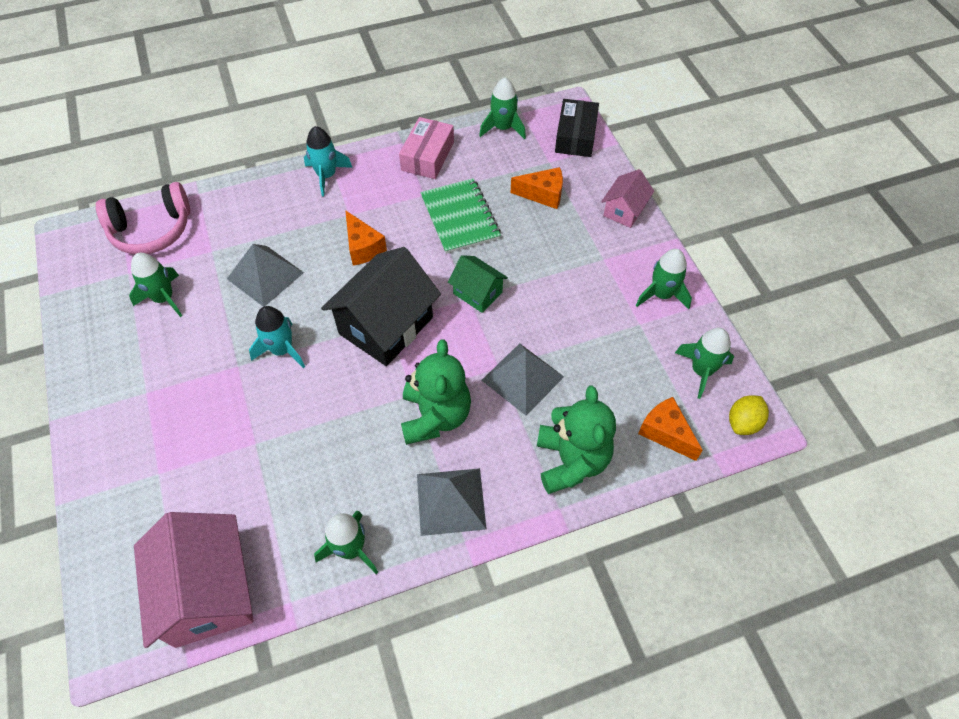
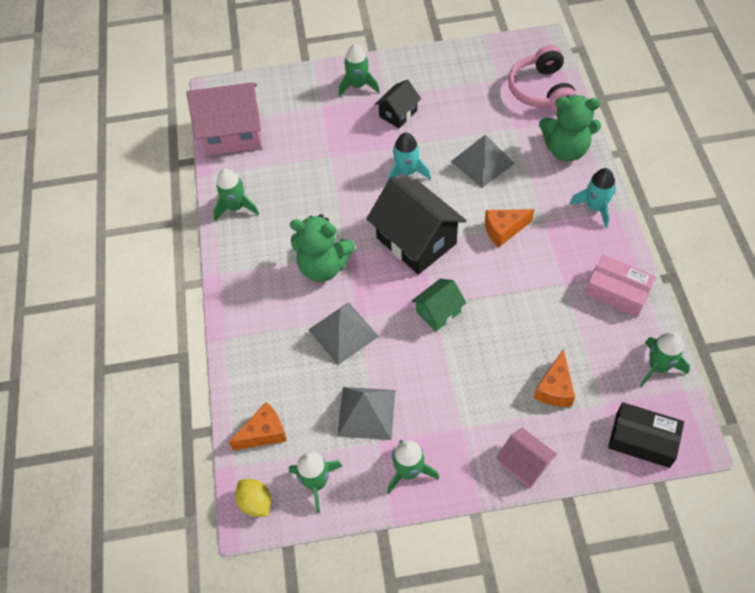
camera: 105 degrees right, 0 degrees up
(164, 298) = (469, 101): green rocket -> green rocket (358, 85)
(180, 374) = (398, 114): none -> black house
(450, 501) = (252, 268): grey pyramid -> grey pyramid (366, 412)
(460, 217) = (531, 309): green notebook -> none
(571, 461) = (259, 354): green teddy bear -> green teddy bear (566, 149)

